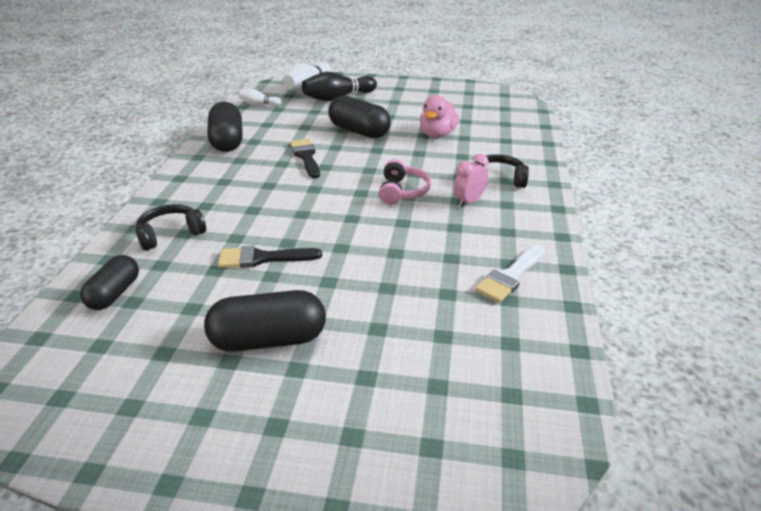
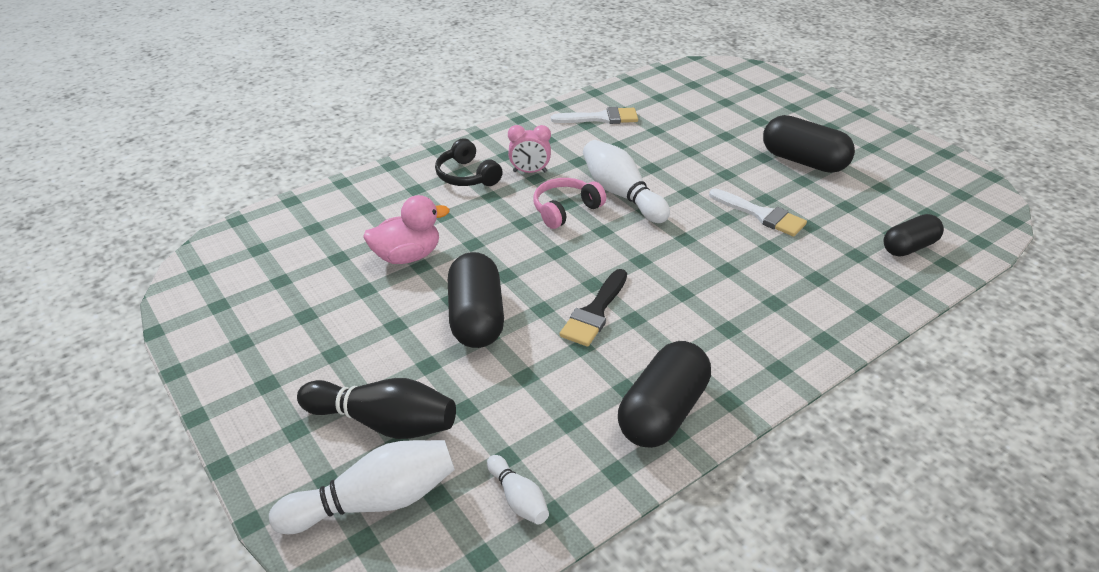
camera: 135 degrees left, 5 degrees up
(170, 234) = (832, 283): black headphones -> none
(263, 258) = (761, 215): black brush -> white brush
(384, 219) = (621, 194): none -> white bowling pin

